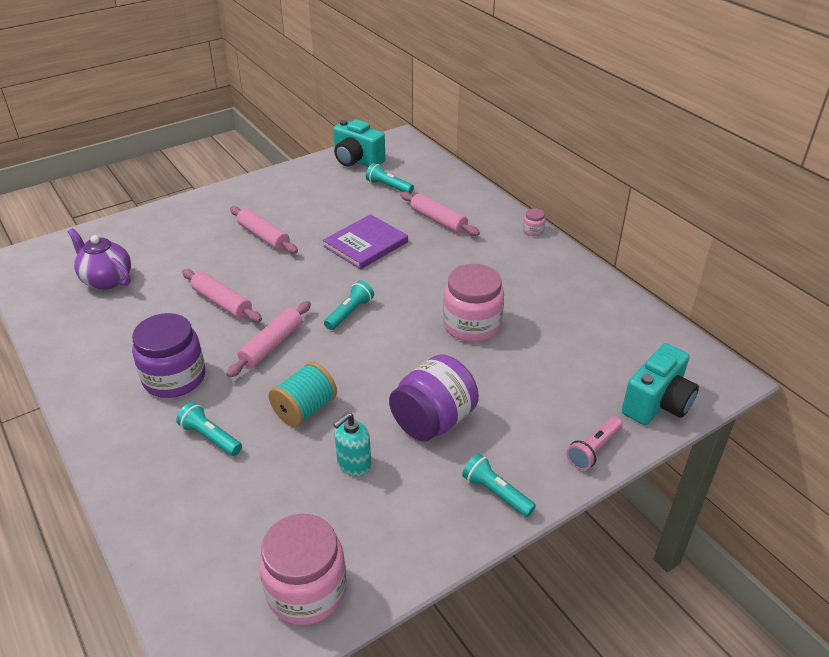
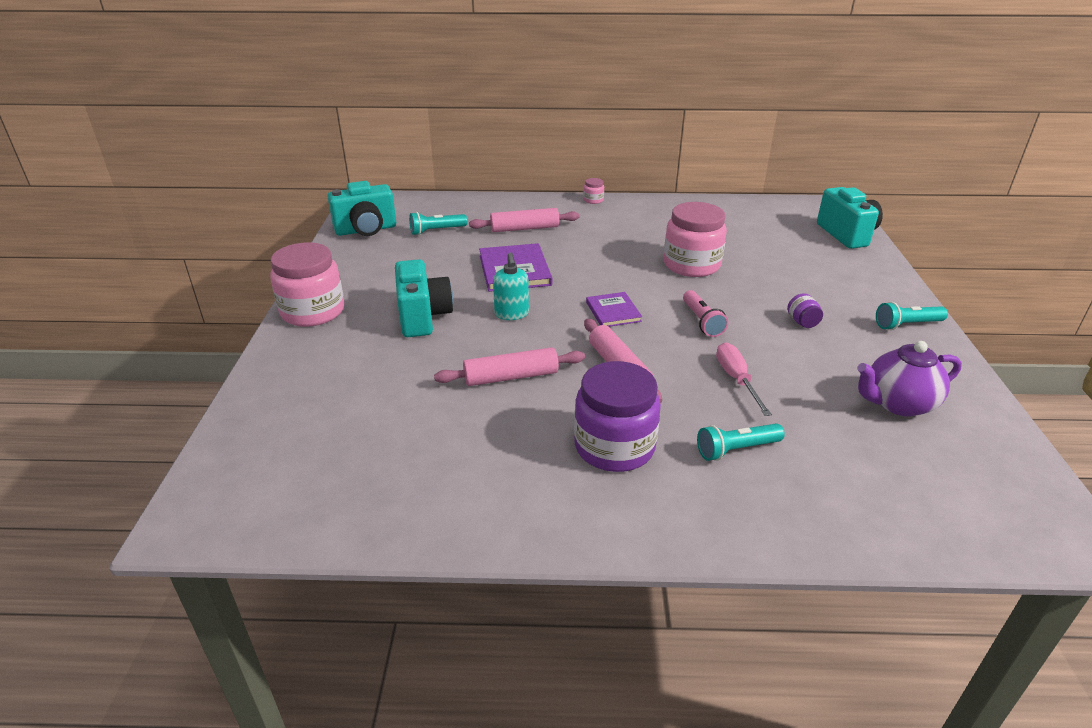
camera: 55 degrees left, 5 degrees down
(106, 280) = (358, 448): purple teapot -> purple teapot (898, 404)
(264, 236) = (423, 317): pink rolling pin -> turquoise camera
(305, 409) = (736, 379): turquoise spool -> pink screwdriver
(306, 590) = (985, 453): pink jar -> pink jar (313, 311)
(350, 313) = (613, 312): turquoise flashlight -> purple book
(353, 464) = (832, 377): turquoise soap dispenser -> turquoise soap dispenser (511, 314)
(433, 421) = (802, 322): purple jar -> purple jar, size x0.42
(593, 450) = (881, 272): pink flashlight -> pink flashlight (702, 321)

